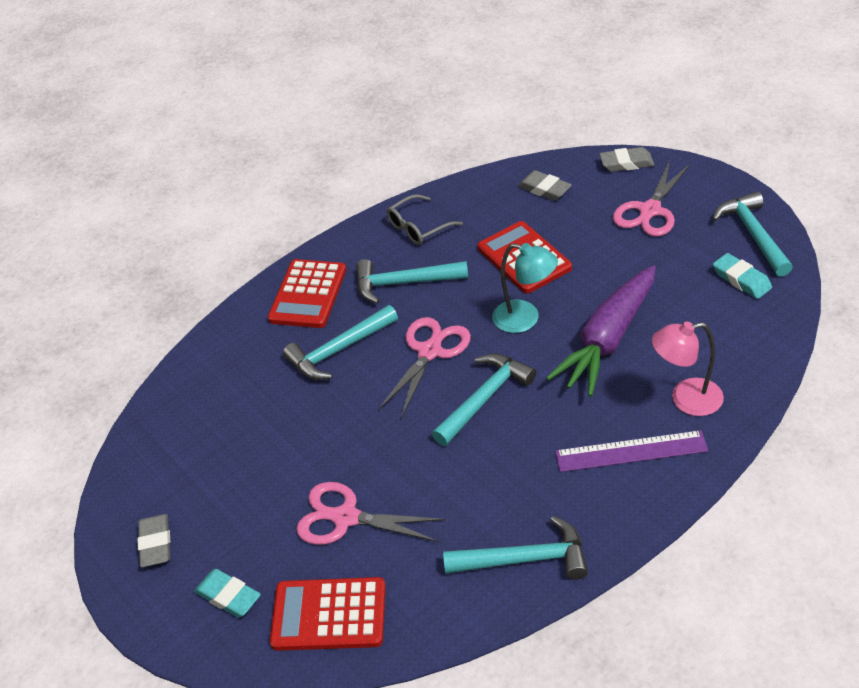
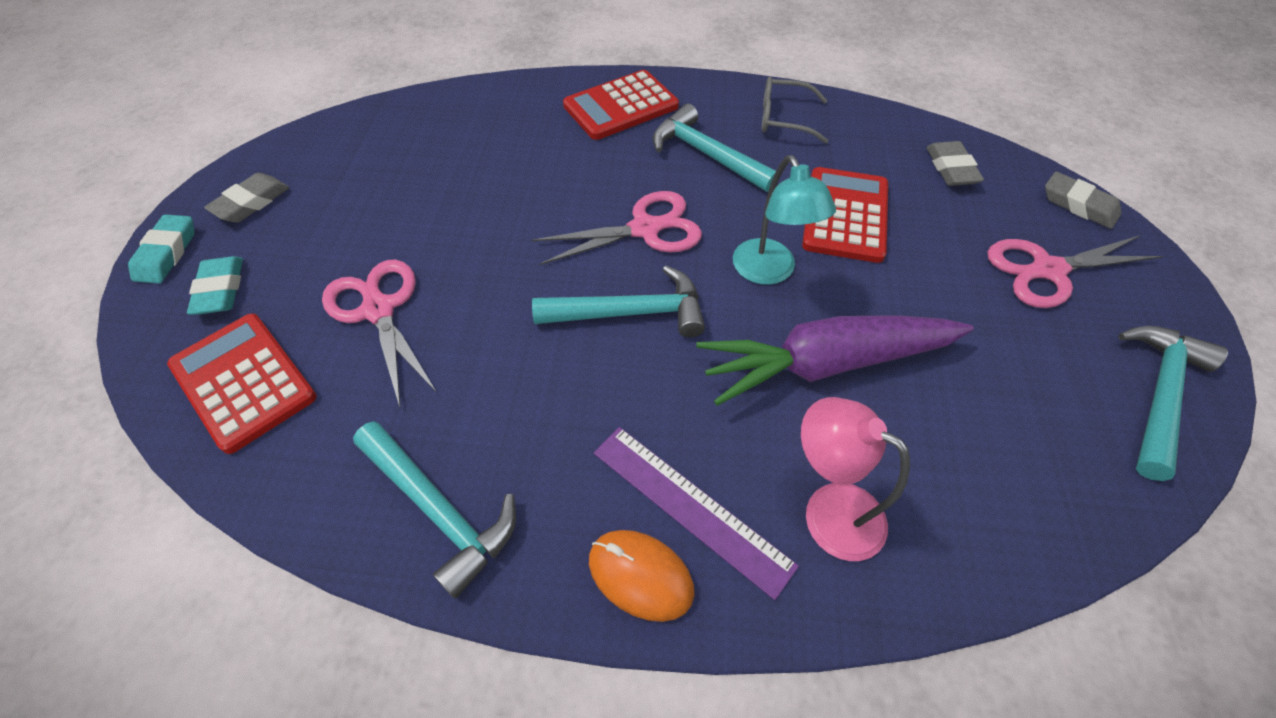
camera: 40 degrees right, 10 degrees up
(339, 350) = (578, 167): turquoise hammer -> none
(646, 495) = (640, 575): none -> orange mouse
(741, 280) = (1077, 434): turquoise eraser -> turquoise eraser (167, 253)

